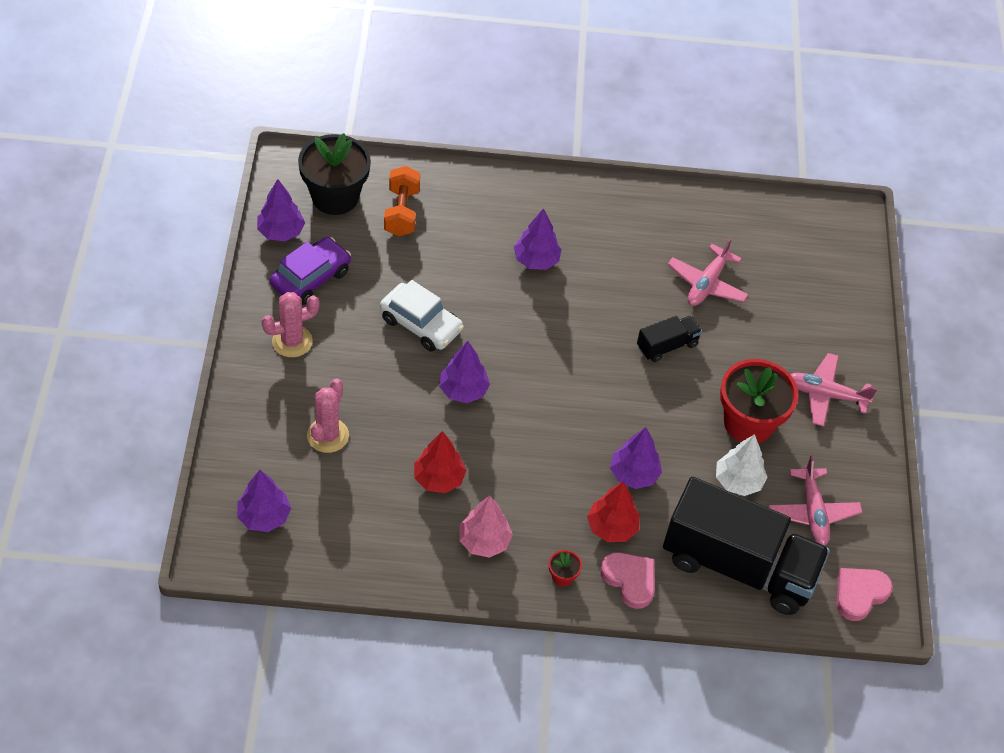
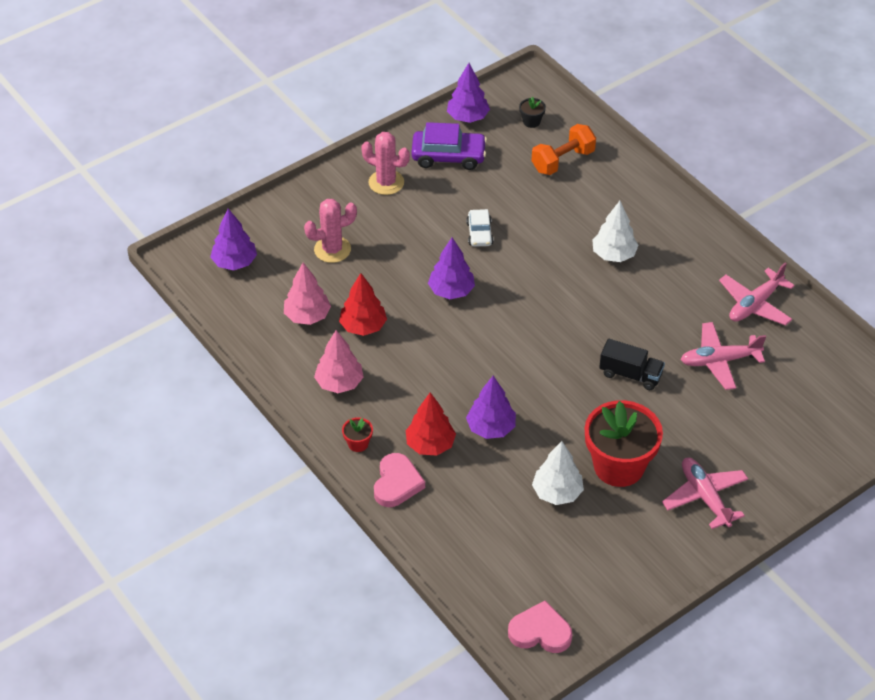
camera: 55 degrees right, 5 degrees down
(335, 197) = (531, 121): black flower pot -> black flower pot, size x0.41
(385, 509) = (307, 316): none -> pink tree
(421, 324) = (479, 233): white car -> white car, size x0.60
(536, 260) = (613, 255): purple tree -> white tree
(738, 566) = (481, 539): black truck -> none
(812, 512) = (582, 556): pink plane -> pink plane (755, 304)

